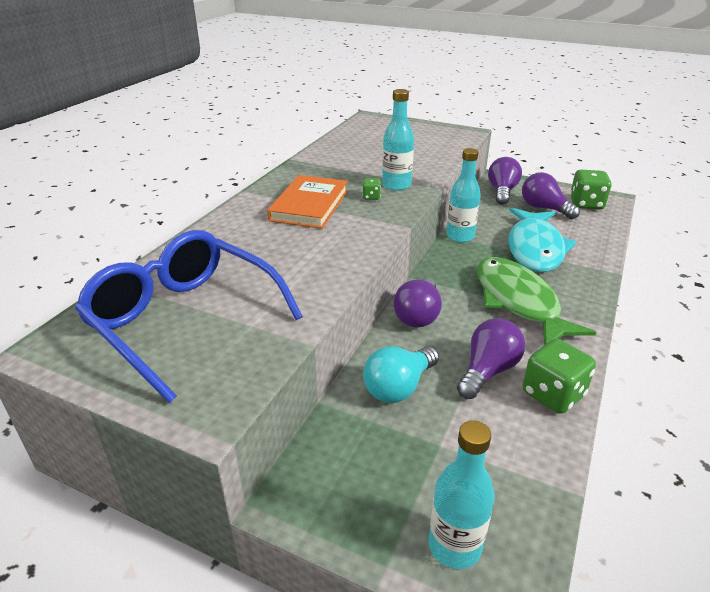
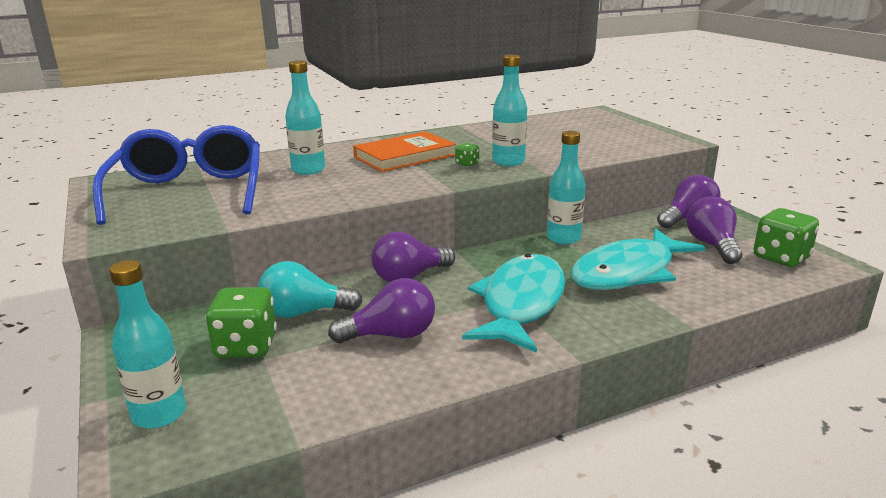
camera: 40 degrees right, 10 degrees down
(254, 249) = (308, 170): none -> turquoise bottle
(518, 302) = (521, 303): green fish -> turquoise fish
(553, 394) = (413, 376): green dice -> green dice (246, 346)

